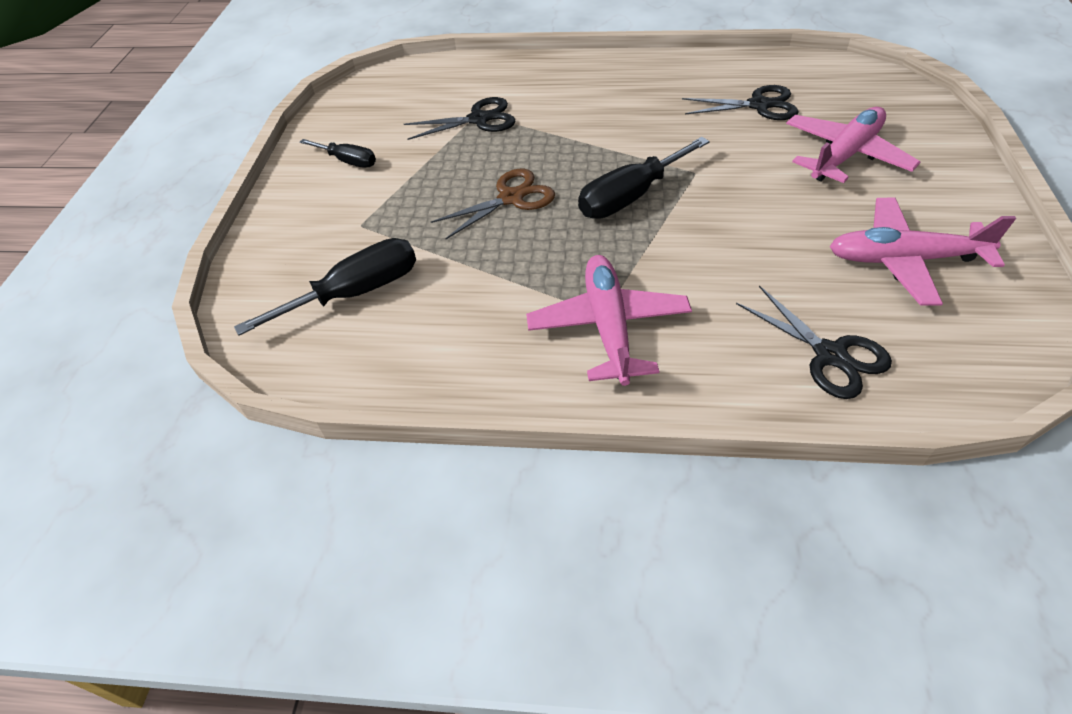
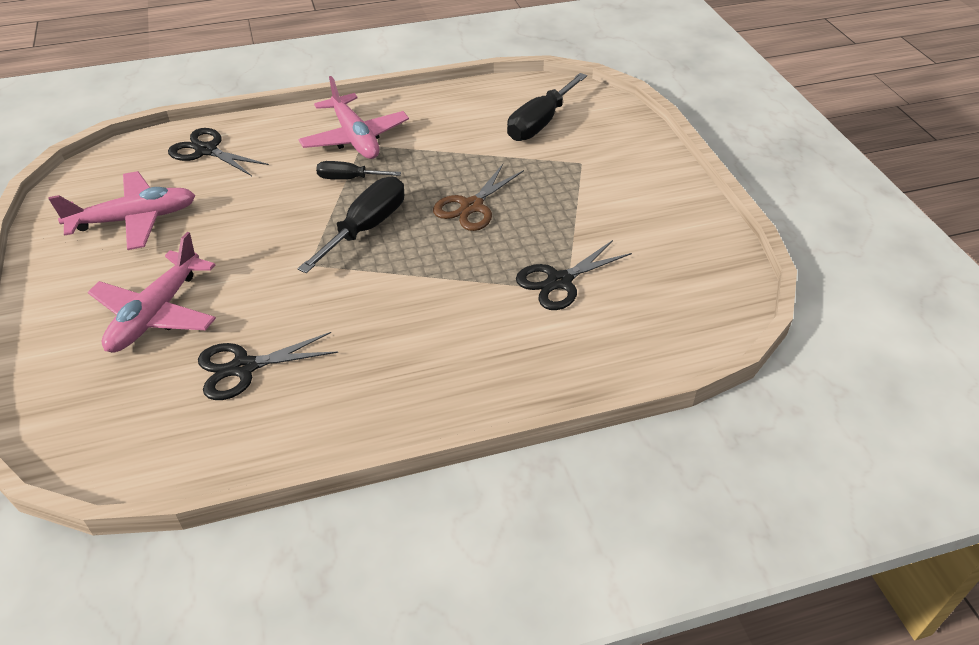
camera: 155 degrees right, 5 degrees down
(348, 161) = (648, 210): black screwdriver -> black screwdriver (349, 178)

